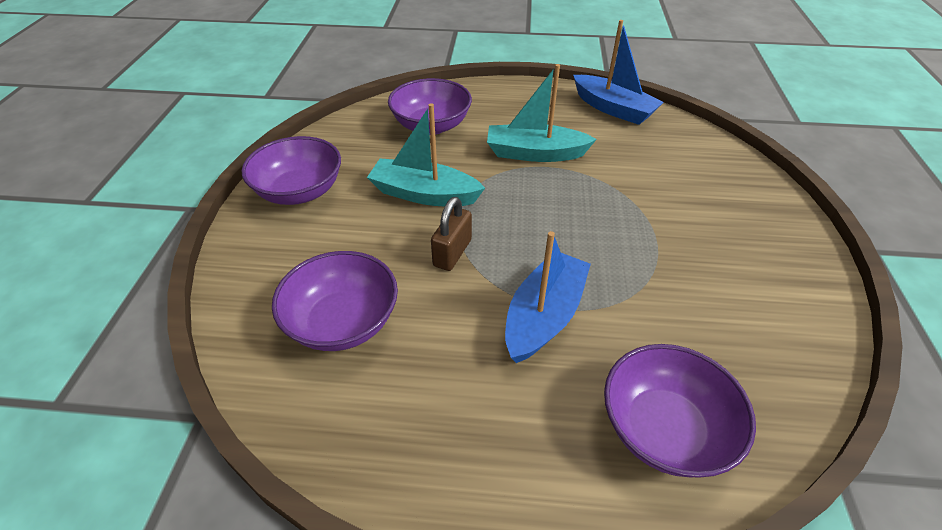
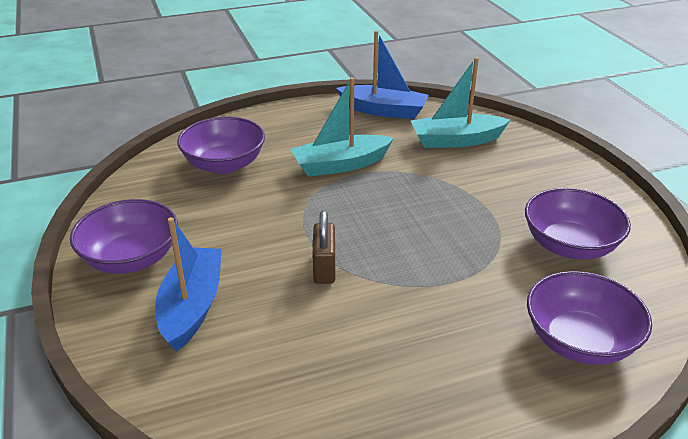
camera: 25 degrees left, 10 degrees down
(343, 322) = (264, 356): purple bowl -> purple bowl (570, 245)
(424, 194) = (262, 226): turquoise boat -> turquoise boat (456, 140)
(544, 316) = (437, 293): blue boat -> blue boat (192, 306)

